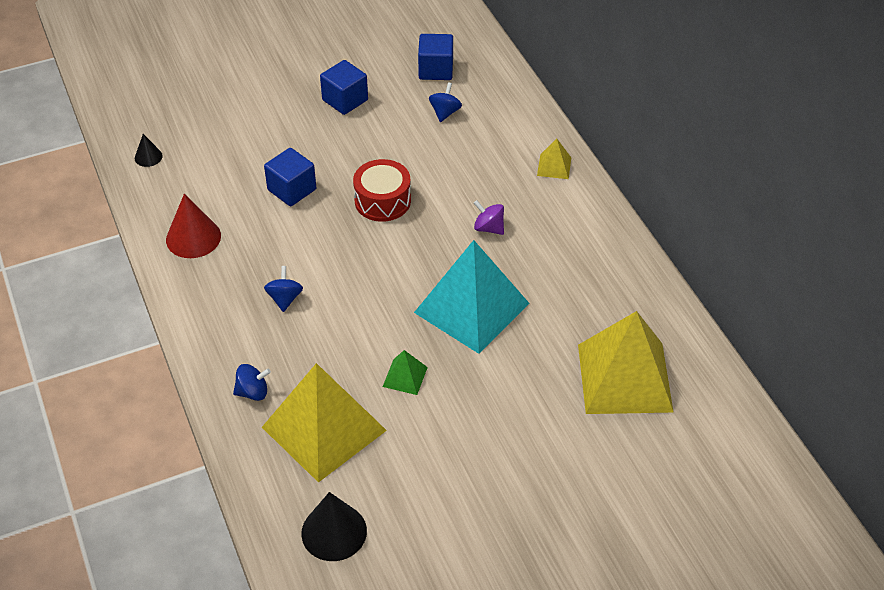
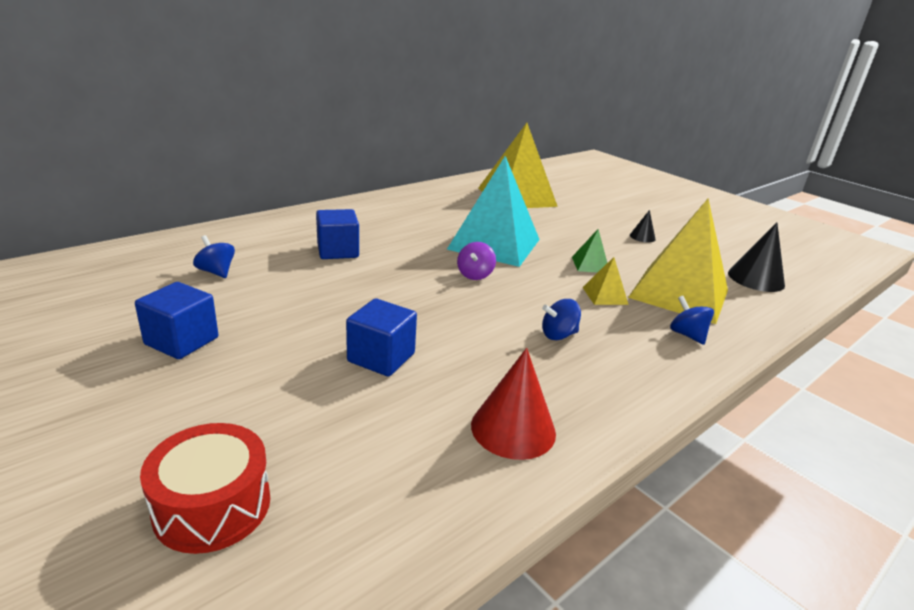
camera: 110 degrees left, 20 degrees down
(148, 157) = (345, 544): black cone -> black cone (642, 237)
(382, 201) = (378, 294): red drum -> red drum (212, 506)
(435, 70) = (125, 283): blue cube -> blue cube (338, 251)
(445, 112) = (216, 272): blue spinning top -> blue spinning top turned 45 degrees clockwise
(489, 228) = (395, 242): purple spinning top -> purple spinning top (475, 275)
(554, 166) = (301, 220): yellow pyramid -> yellow pyramid (604, 295)

